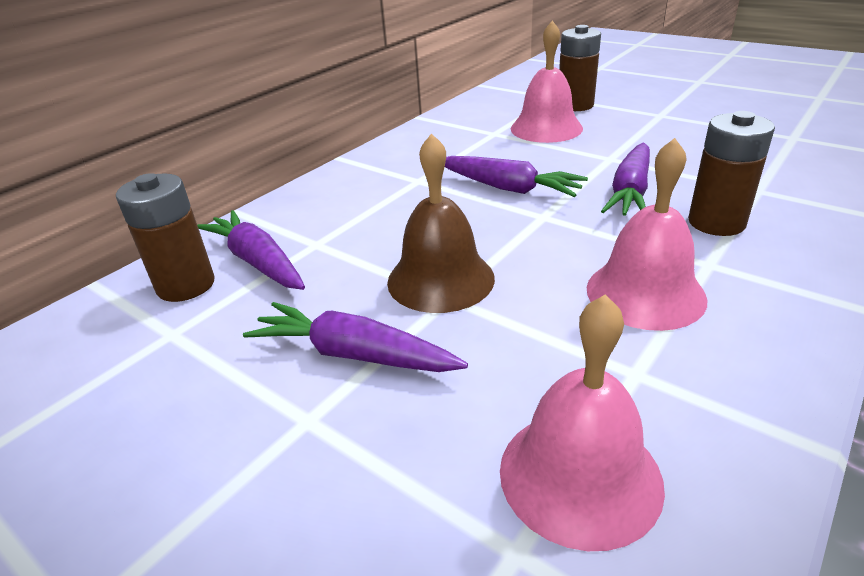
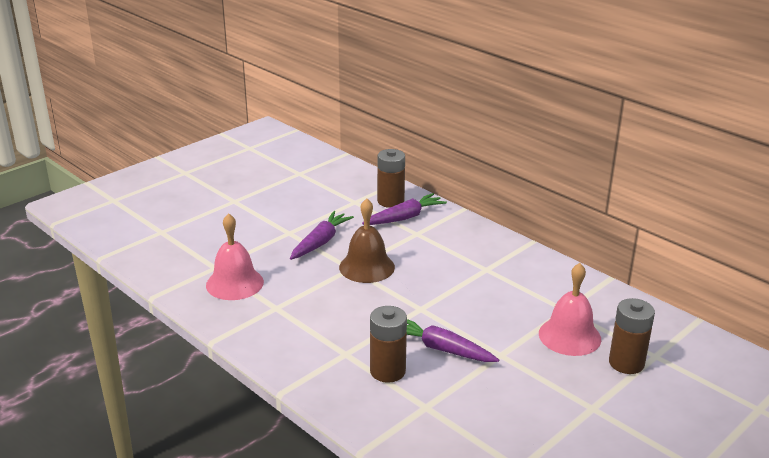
camera: 95 degrees right, 5 degrees down
(508, 188) = (463, 301): purple carrot -> none
(645, 293) = (328, 324): pink bell -> none

